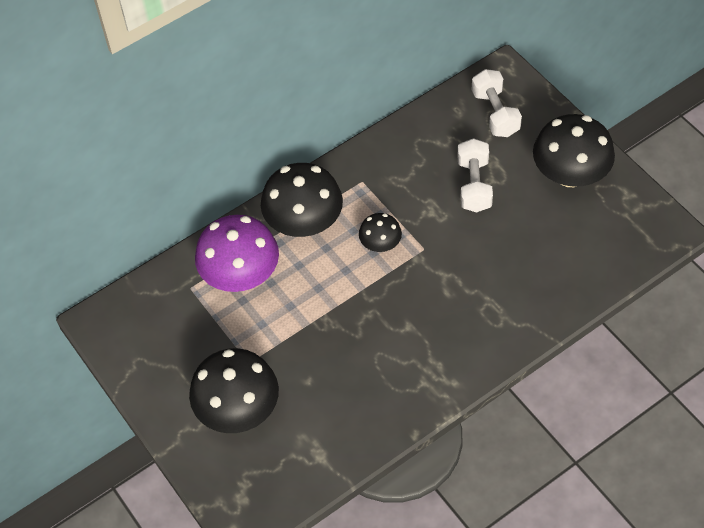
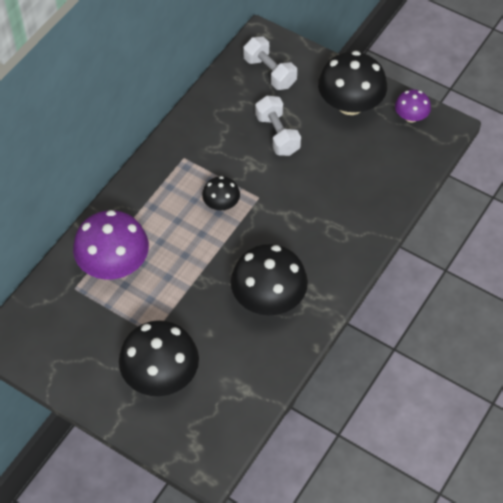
camera: 25 degrees left, 0 degrees up
(304, 222) = (149, 205): black mushroom -> black mushroom (268, 298)
(633, 208) = (411, 116): none -> purple mushroom

